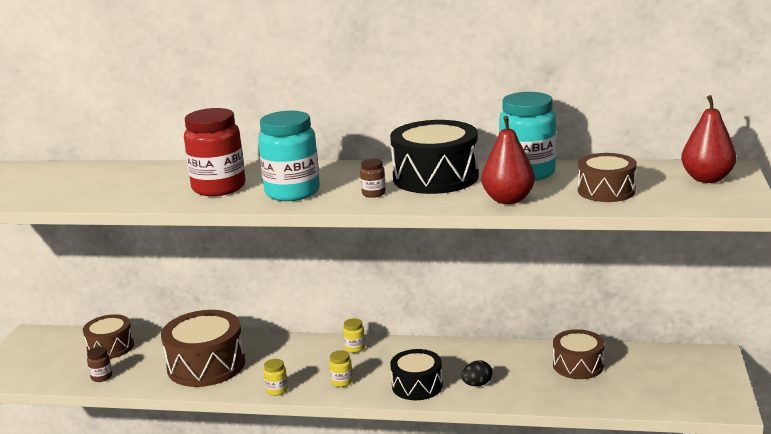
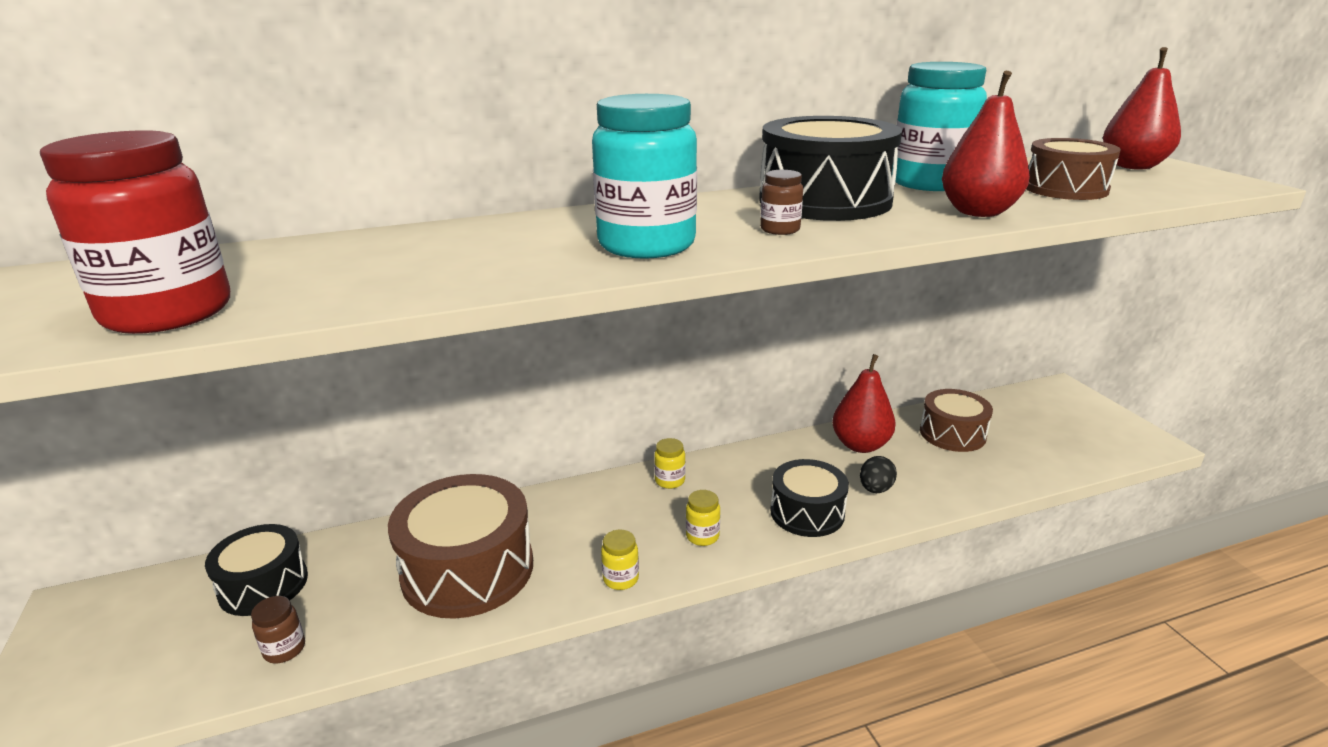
camera: 30 degrees left, 5 degrees up
(110, 347) = (263, 585): brown drum -> black drum
(219, 188) = (501, 256): red jar -> red jar (168, 313)
(501, 357) = (860, 445): none -> red pear

